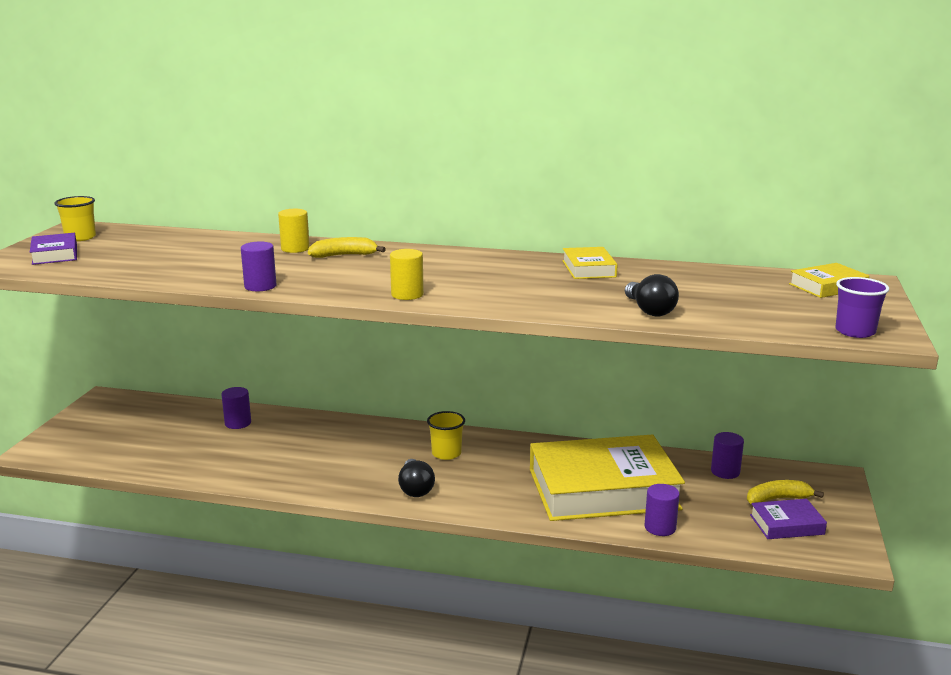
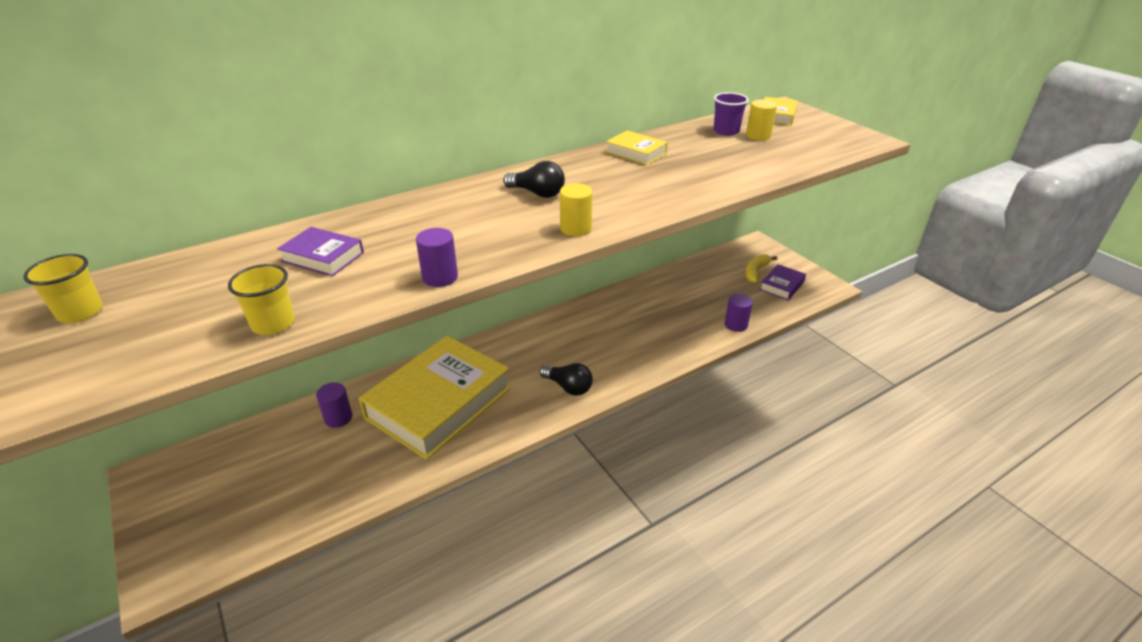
camera: 45 degrees left, 15 degrees up
(55, 254) = (98, 349): purple book -> purple book (323, 257)
(295, 248) = (377, 223): yellow cylinder -> yellow cylinder (758, 136)
(344, 255) = (438, 212): yellow banana -> none
(446, 453) = (544, 347): yellow cup -> yellow cup (273, 324)
(603, 489) = (671, 317): yellow book -> yellow book (439, 403)
(649, 310) = (741, 172): black light bulb -> black light bulb (537, 193)
(725, 472) = (709, 268): purple cylinder -> none
(855, 331) = (853, 143): purple cup -> purple cup (726, 131)

